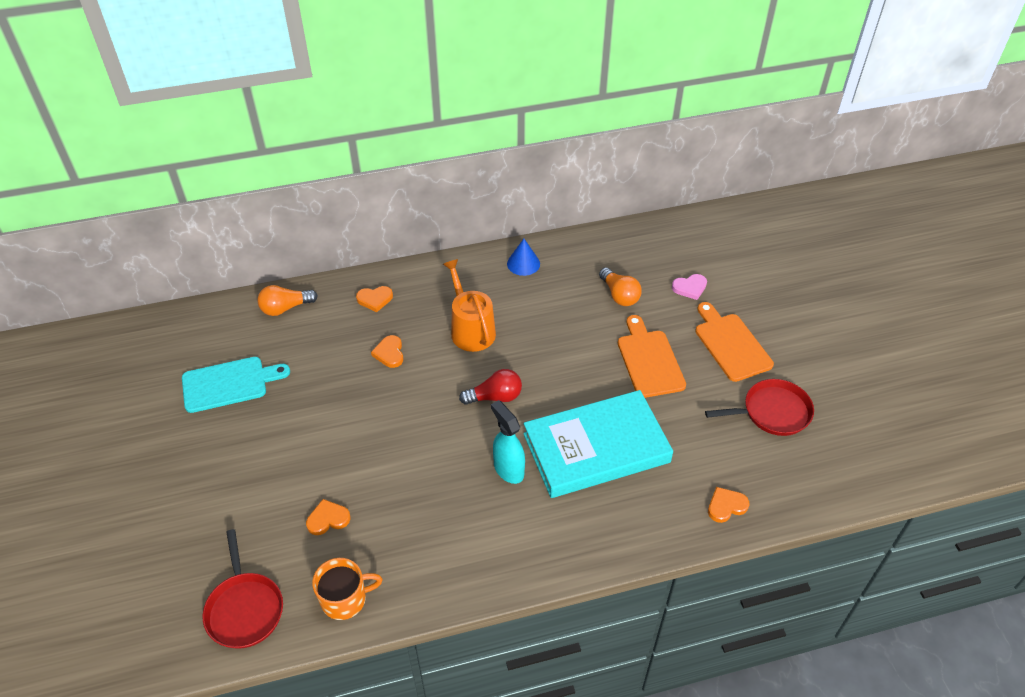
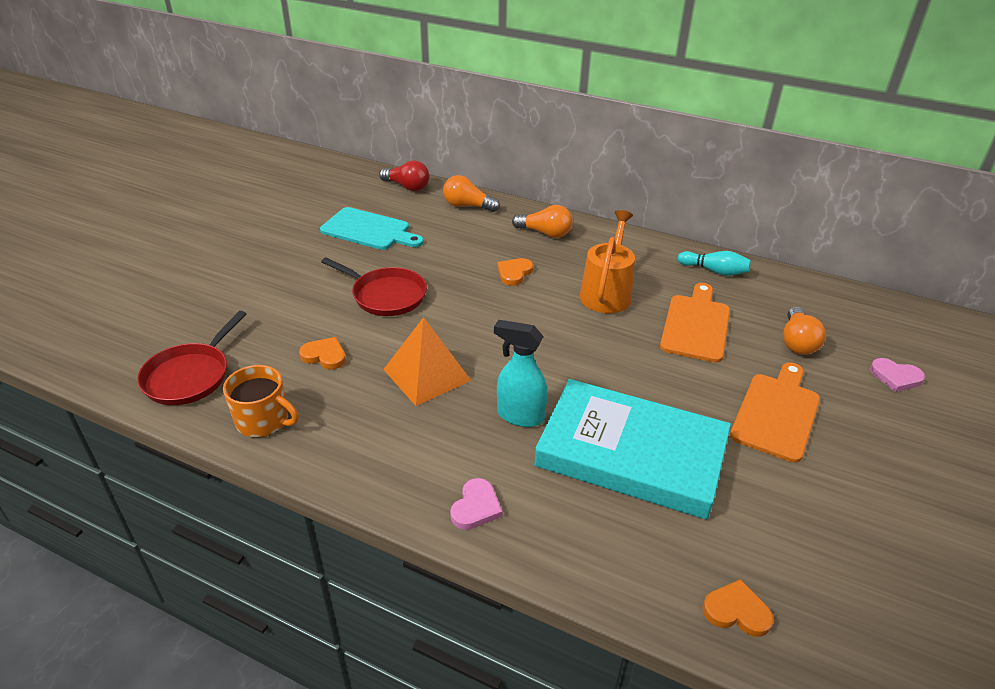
camera: 40 degrees right, 10 degrees down
(375, 299) = (545, 233): orange heart -> orange light bulb
(417, 482) = (426, 374): none -> orange pyramid
(495, 397) = (572, 353): red light bulb -> red light bulb (407, 187)
(508, 469) = (520, 415): turquoise spray bottle -> turquoise spray bottle turned 75 degrees counterclockwise
(523, 263) = (714, 271): blue cone -> turquoise bowling pin
(544, 551) = (476, 507): none -> pink heart
(731, 344) = (903, 454): orange cutting board -> orange cutting board (696, 325)
(772, 412) = (903, 554): red pan -> red pan (386, 295)

